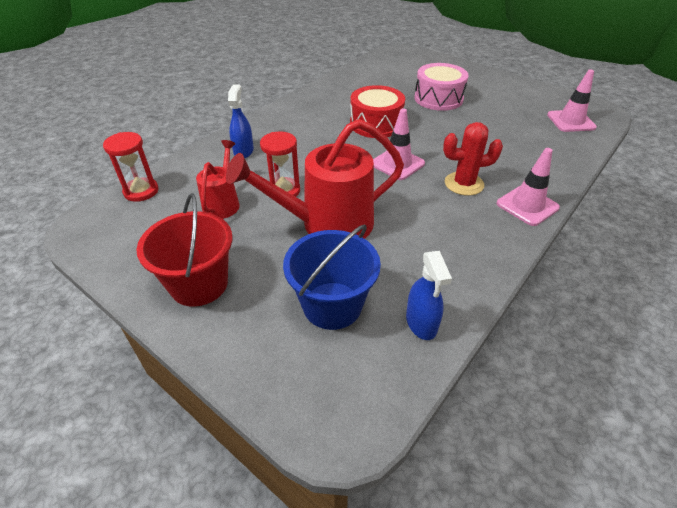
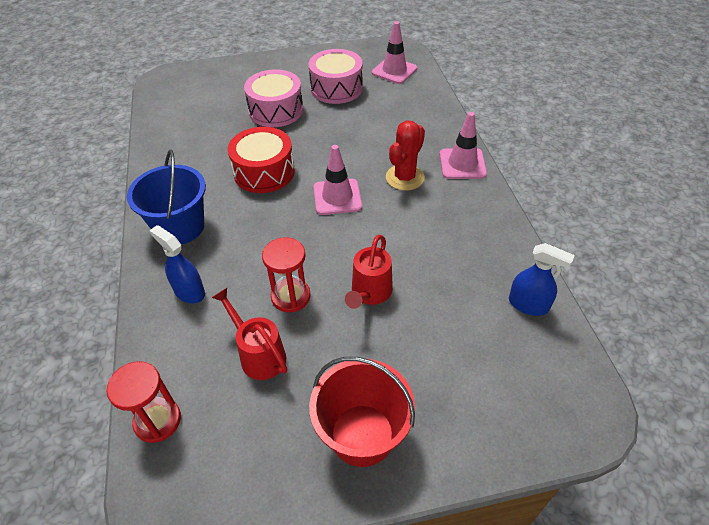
camera: 50 degrees left, 5 degrees up
(326, 224) = (369, 293): red watering can -> red watering can, size x0.55
(332, 305) = (468, 348): blue bucket -> blue bucket (180, 227)
(503, 108) = (336, 88): none -> pink drum

